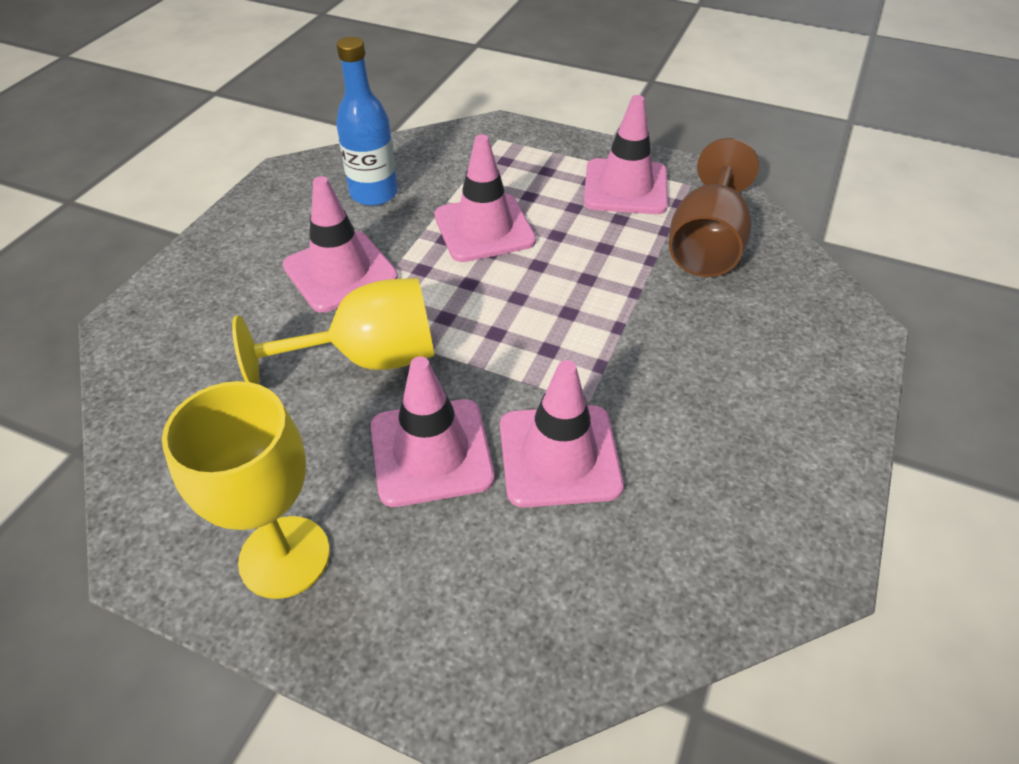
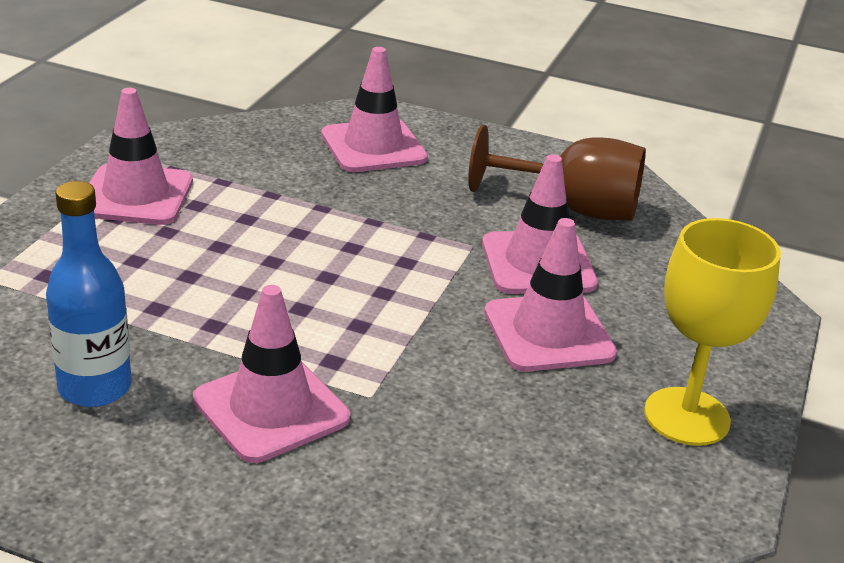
camera: 95 degrees left, 15 degrees down
(368, 359) = (428, 378): yellow goblet -> none
(484, 228) = (197, 295): pink traffic cone -> pink traffic cone (373, 147)
(706, 245) = (251, 162): brown goblet -> brown goblet (574, 208)

